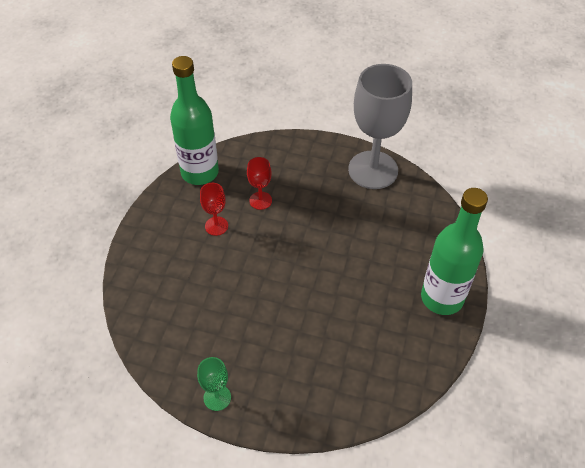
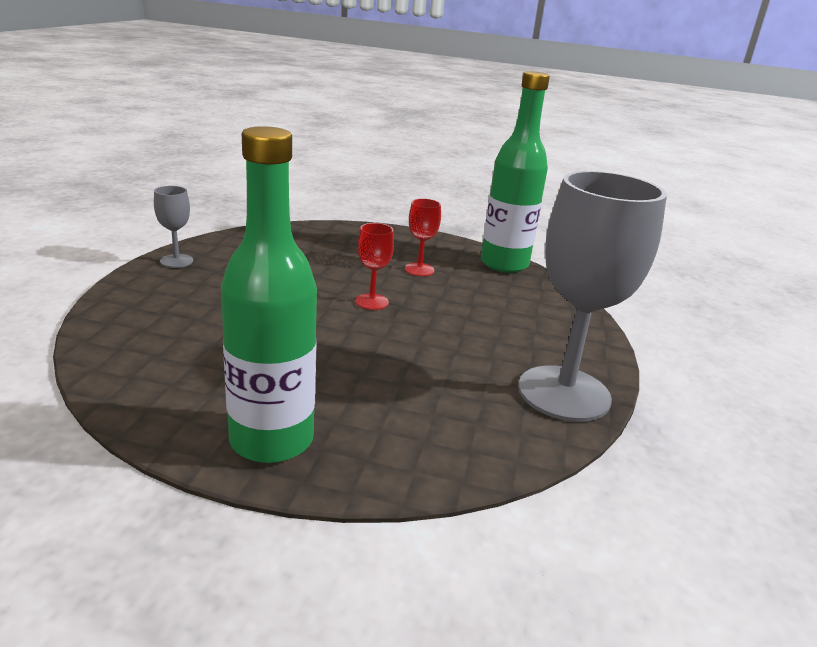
camera: 85 degrees right, 25 degrees down
(217, 397) = (176, 261): green goblet -> grey goblet
(260, 200) = (467, 297): red goblet -> red goblet (372, 302)

